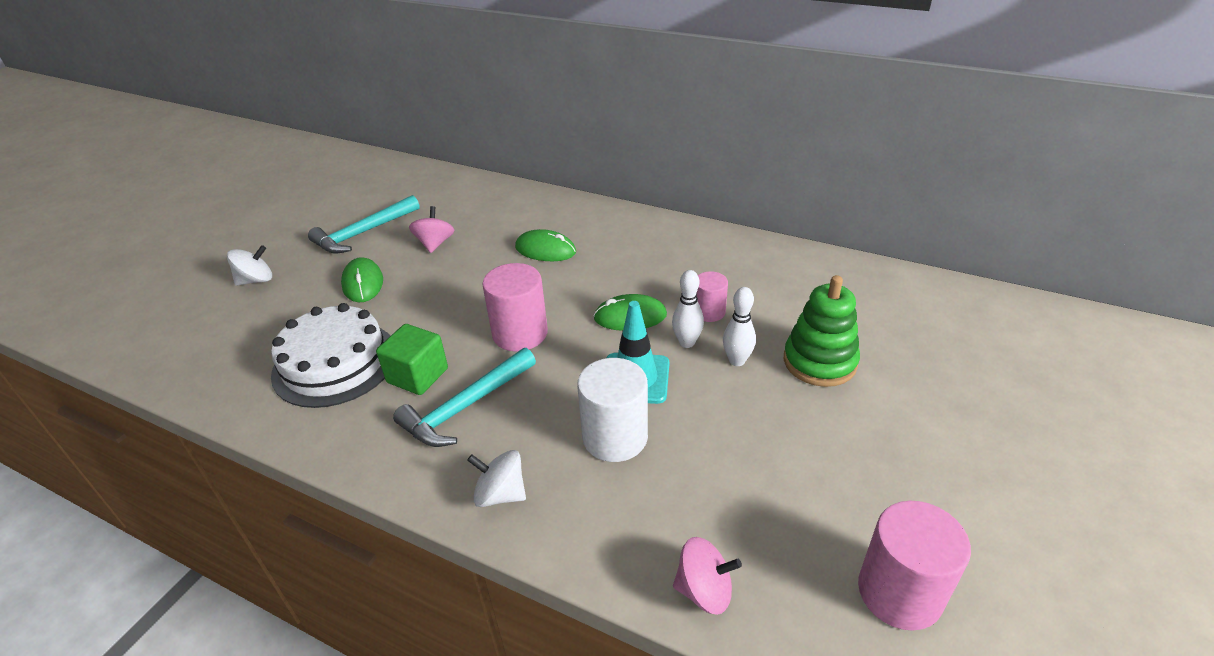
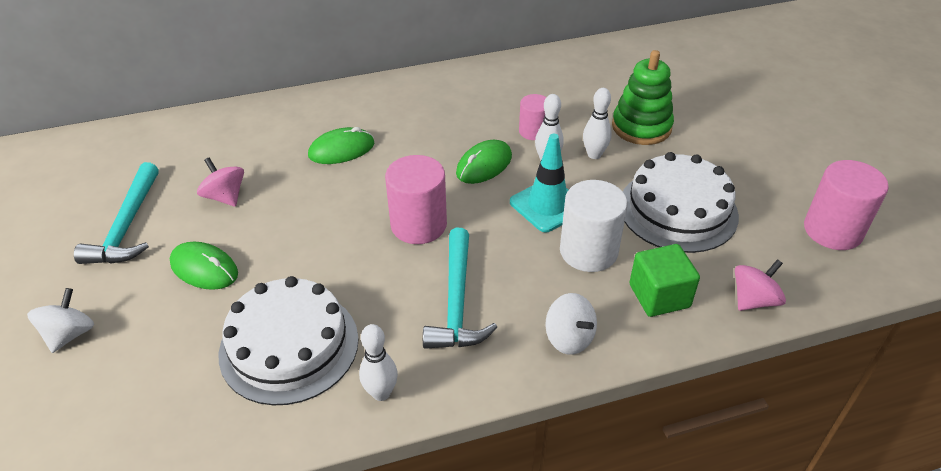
camera: 45 degrees left, 5 degrees up
(335, 434) = (381, 393): none -> white bowling pin
(417, 375) = (382, 306): green cube -> green cube (659, 296)
(500, 494) = (569, 338): white spinning top -> white spinning top turned 105 degrees counterclockwise
(748, 457) = (678, 210): none -> white cake

